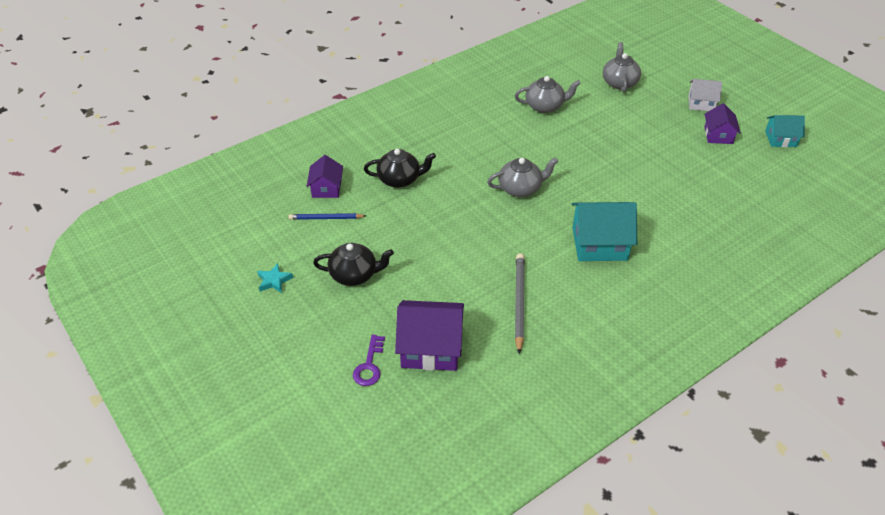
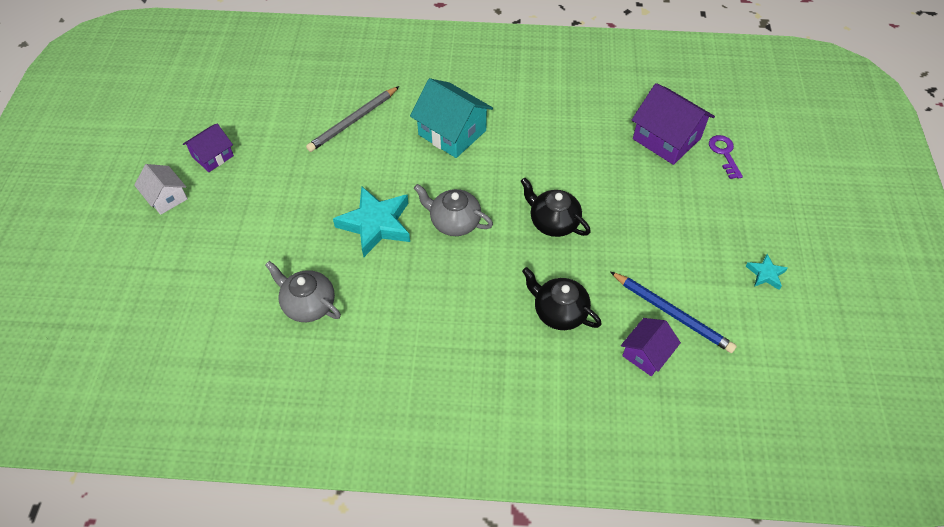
camera: 140 degrees left, 10 degrees up
(326, 218) = (672, 313): blue pencil -> blue pencil, size x1.50
(354, 275) = (685, 233): black teapot -> black teapot (553, 222)
(369, 365) = (724, 154): purple key -> purple key turned 60 degrees counterclockwise
(519, 302) = (567, 129): grey pencil -> grey pencil (353, 121)
(565, 159) = (376, 224): none -> turquoise star
(619, 82) = (192, 280): grey teapot -> none
(781, 139) = (173, 119): turquoise house -> none

